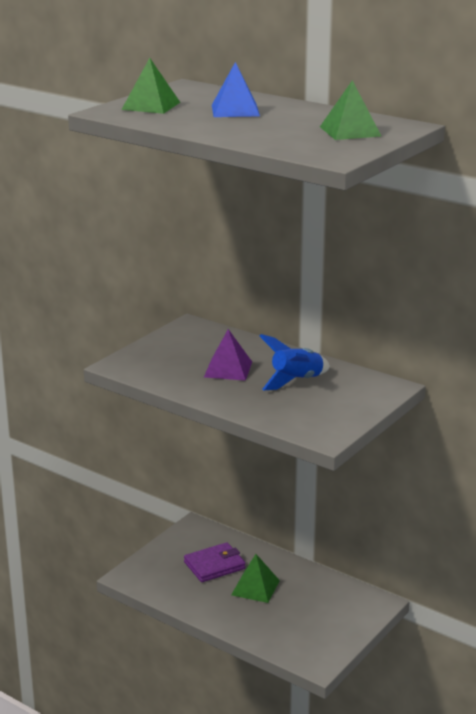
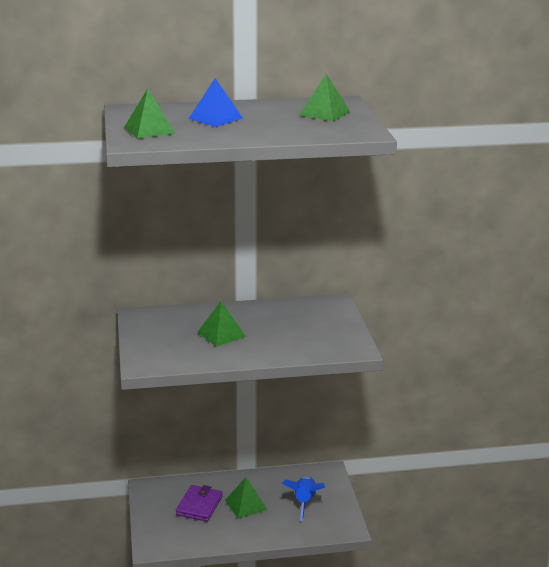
camera: 45 degrees left, 0 degrees up
(228, 369) = (221, 334): purple pyramid -> green pyramid
(296, 381) = (277, 323): blue rocket -> blue rocket (304, 502)

